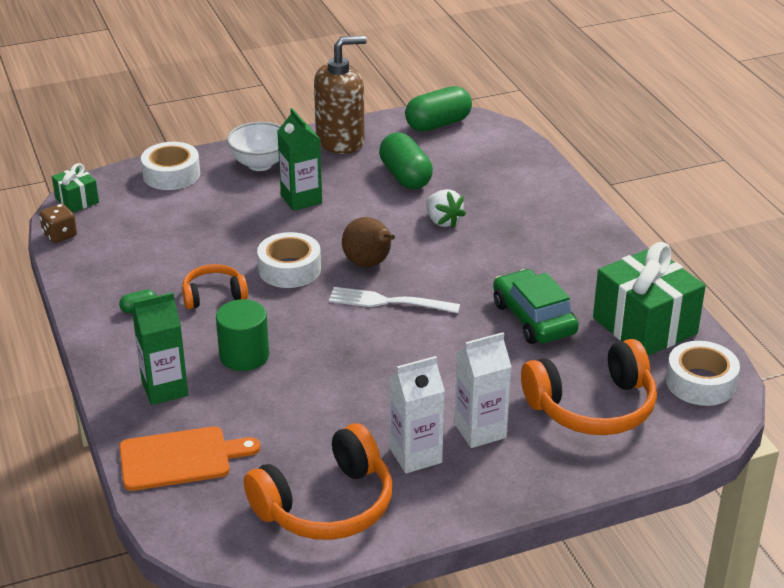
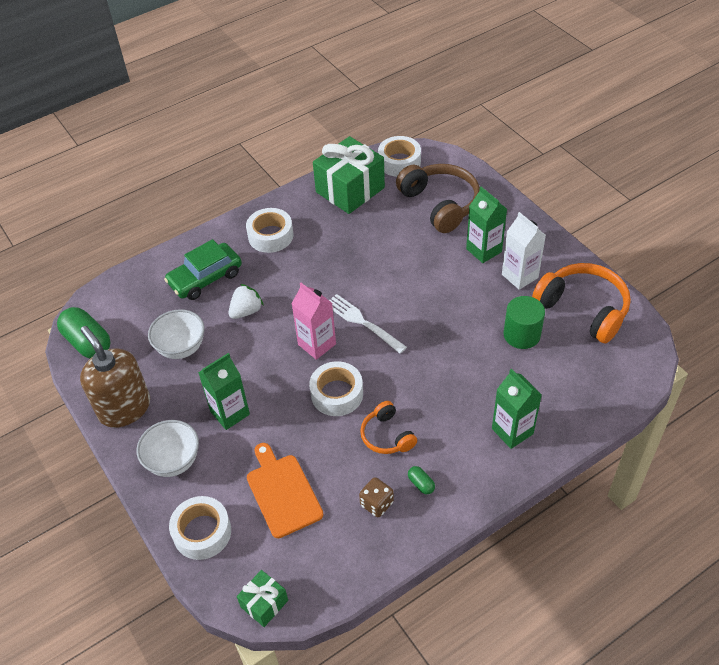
camera: 100 degrees left, 15 degrees up
(60, 235) = (328, 594): brown dice -> brown dice (377, 504)
(180, 458) = (579, 397): orange cutting board -> orange cutting board (283, 492)
(244, 356) = (455, 393): green cylinder -> green cylinder (521, 335)
(369, 264) = (317, 344): brown pear -> pink carton
(388, 302) = (362, 322): white fork -> white fork turned 135 degrees clockwise
(405, 176) = (181, 348): green capsule -> white bowl
(480, 431) = (484, 250): white carton -> green carton
(533, 318) = (358, 242): green car -> green car (205, 278)
(567, 250) = (270, 236): none -> white tape
(592, 406) = (440, 204): orange headphones -> brown headphones

